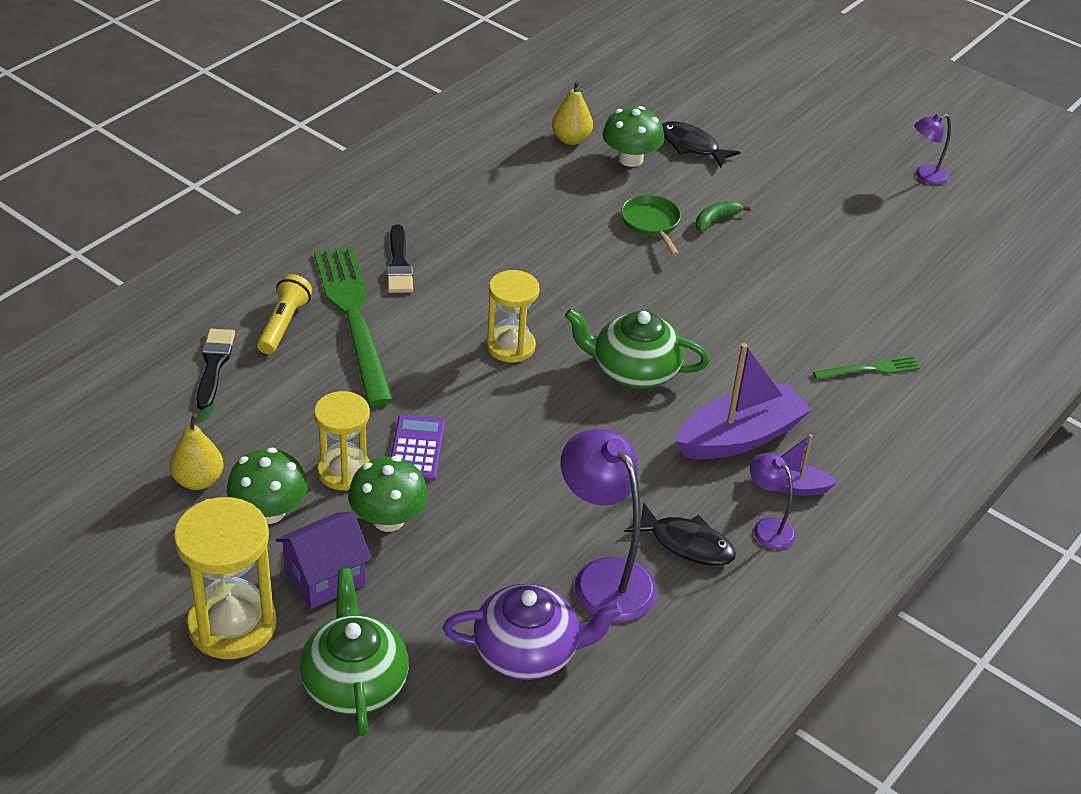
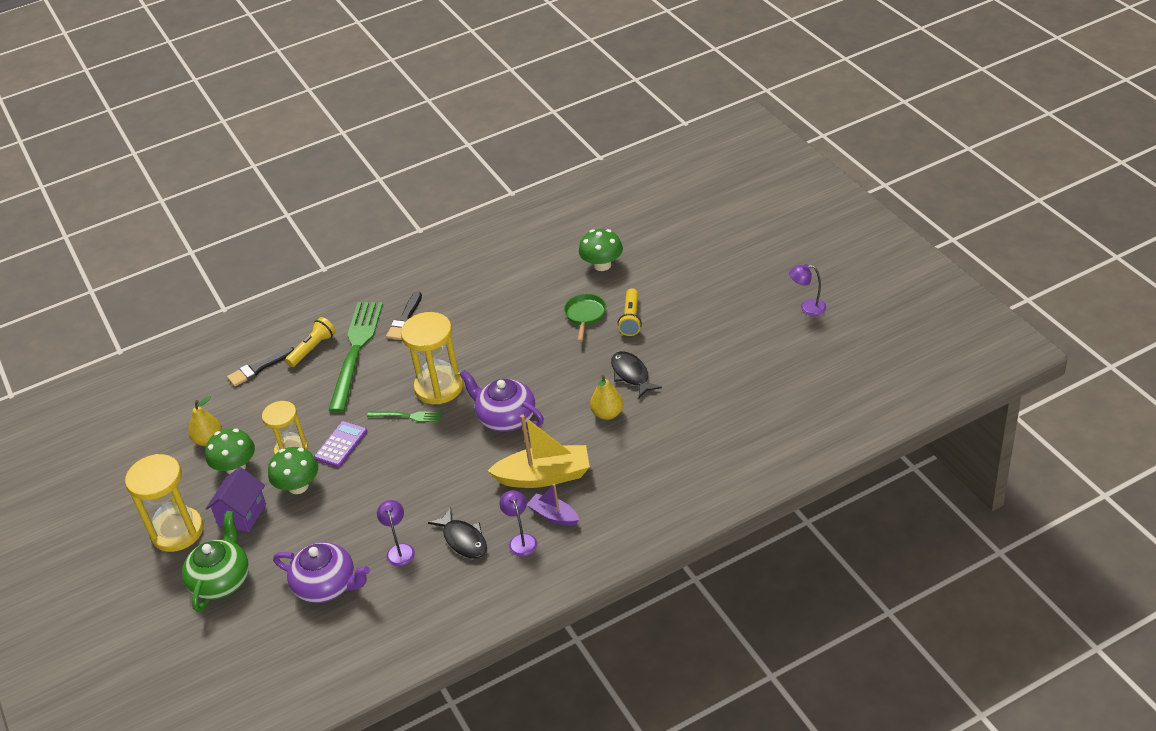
camera: 30 degrees right, 0 degrees up
(214, 365) = (258, 368): black brush -> black brush turned 150 degrees counterclockwise
(325, 578) = (242, 514): purple house -> purple house turned 60 degrees counterclockwise
(510, 346) = (439, 387): yellow hourglass -> yellow hourglass, size x1.50
(571, 139) = (571, 245): yellow pear -> yellow pear (607, 414)
(604, 577) = (400, 550): purple lamp -> purple lamp, size x0.53
(634, 370) = (505, 418): green teapot -> purple teapot
(692, 146) = (651, 261): black fish -> black fish (631, 375)
(716, 220) = (631, 319): green banana -> yellow flashlight
(740, 437) = (544, 476): purple boat -> yellow boat
(870, 369) = (664, 445): green fork -> green fork (407, 416)

